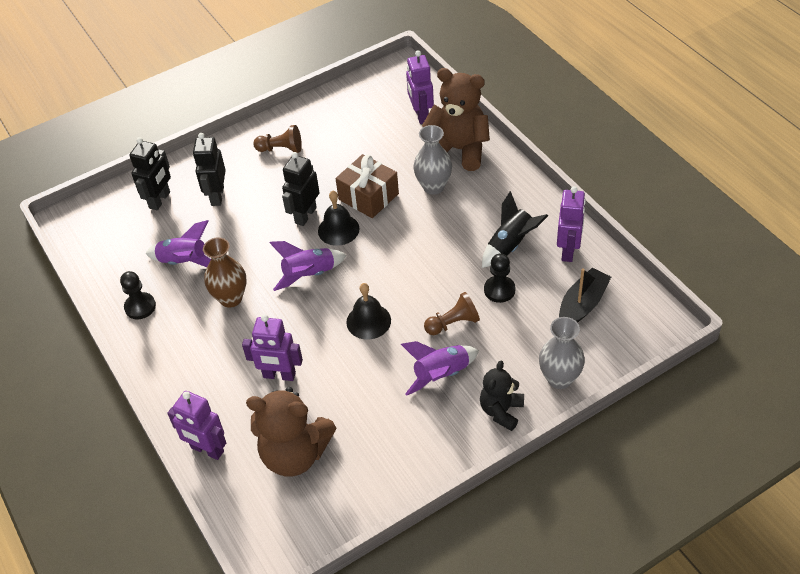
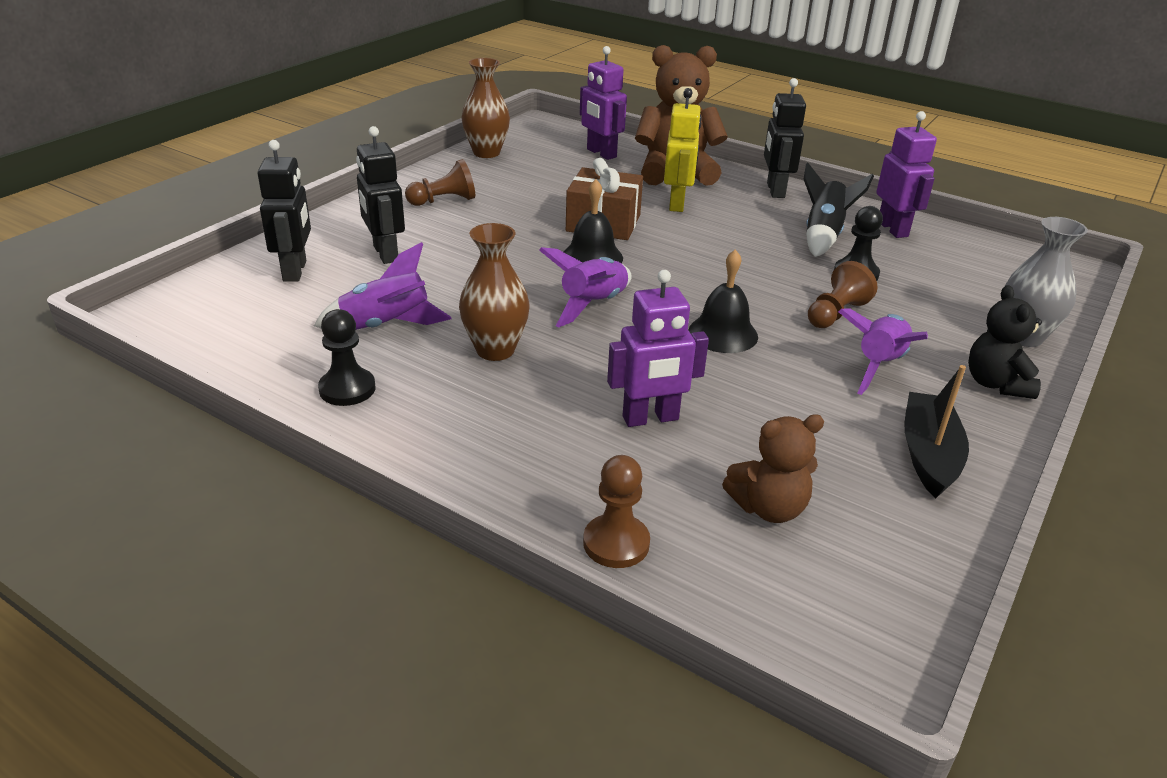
camera: 30 degrees left, 15 degrees down
(207, 450) = (616, 543): purple robot -> brown pawn
(295, 454) = (769, 508): brown teddy bear -> brown teddy bear, size x0.59
(305, 215) = (533, 251): black robot -> black robot (775, 190)
(340, 98) = (486, 153): none -> brown vase
(433, 187) = (677, 204): grey vase -> yellow robot
(582, 305) = (964, 269): black boat -> black boat (929, 455)

